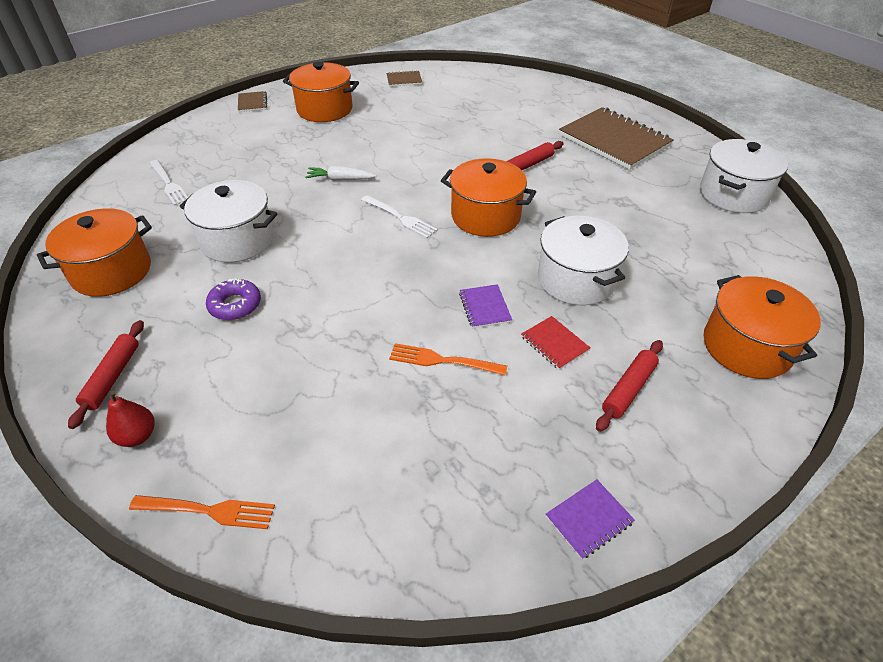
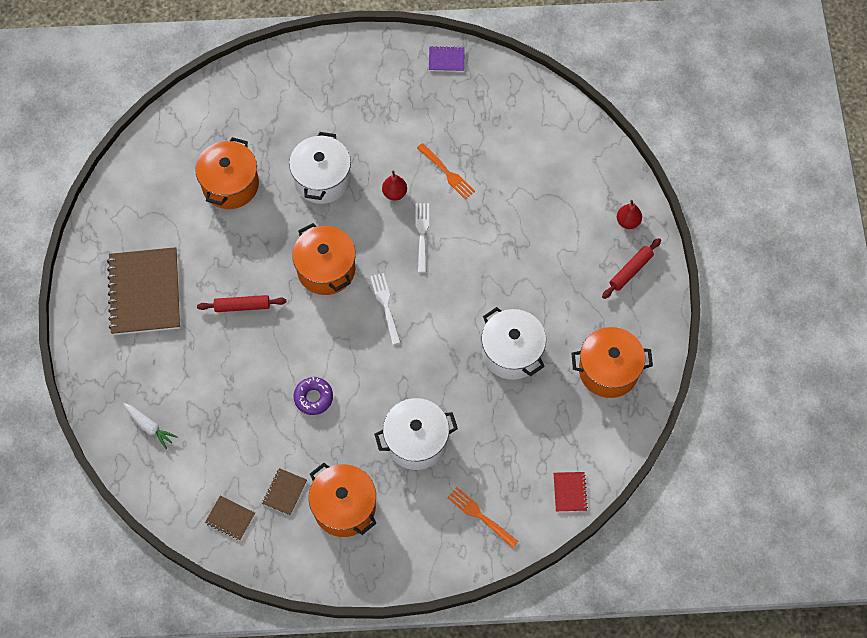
camera: 145 degrees left, 20 degrees up
(169, 184) = (535, 462): white fork -> white fork (422, 234)
(208, 511) = (607, 160): orange fork -> orange fork (480, 516)
(235, 305) = (540, 287): purple donut -> purple donut (313, 398)
(252, 103) = (404, 568): brown notebook -> brown notebook (284, 492)
(340, 179) = (398, 381): white carrot -> white carrot (149, 427)
(484, 307) = (394, 193): purple notebook -> red pear
(554, 344) = (378, 146): red notebook -> red notebook (570, 492)
(628, 389) = (367, 99): red rolling pin -> none
(733, 194) = (136, 181): white pot -> white pot (416, 441)
(747, 347) = (280, 83): orange pot -> orange pot (230, 185)

